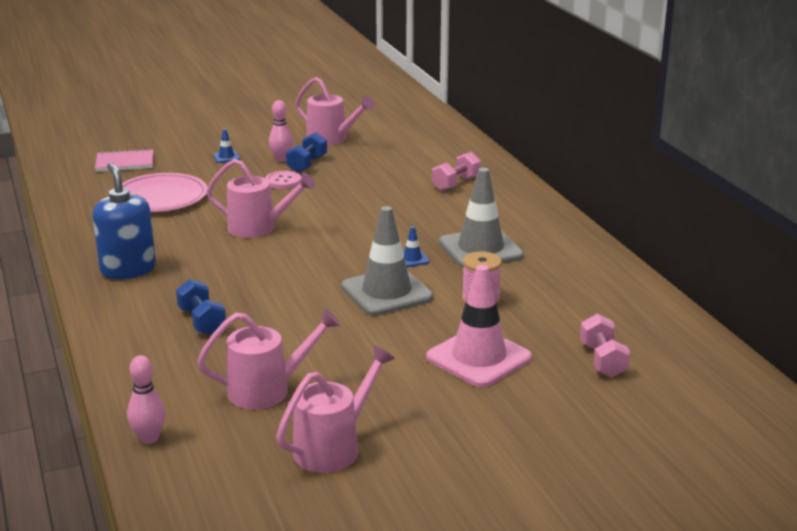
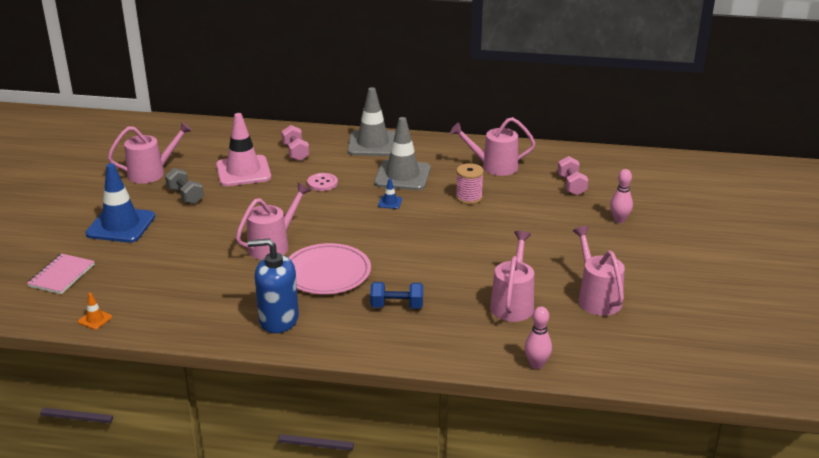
camera: 60 degrees left, 5 degrees up
(69, 196) = (95, 319): none -> orange traffic cone
(160, 197) = (160, 274): pink plate -> pink plate (327, 272)
(226, 157) = (121, 225): blue traffic cone -> blue traffic cone, size x2.46
(281, 159) = (160, 203): pink bowling pin -> pink bowling pin (619, 220)
(283, 181) = (203, 214): pink button -> pink button (322, 183)
(307, 164) = (185, 196): blue dumbbell -> grey dumbbell
(386, 292) = (426, 225): grey traffic cone -> grey traffic cone (373, 144)
(479, 358) = (536, 220): pink traffic cone -> pink traffic cone (243, 171)
(578, 296) = (493, 166): none -> pink watering can
(603, 360) = (571, 185): pink dumbbell -> pink dumbbell turned 60 degrees clockwise

